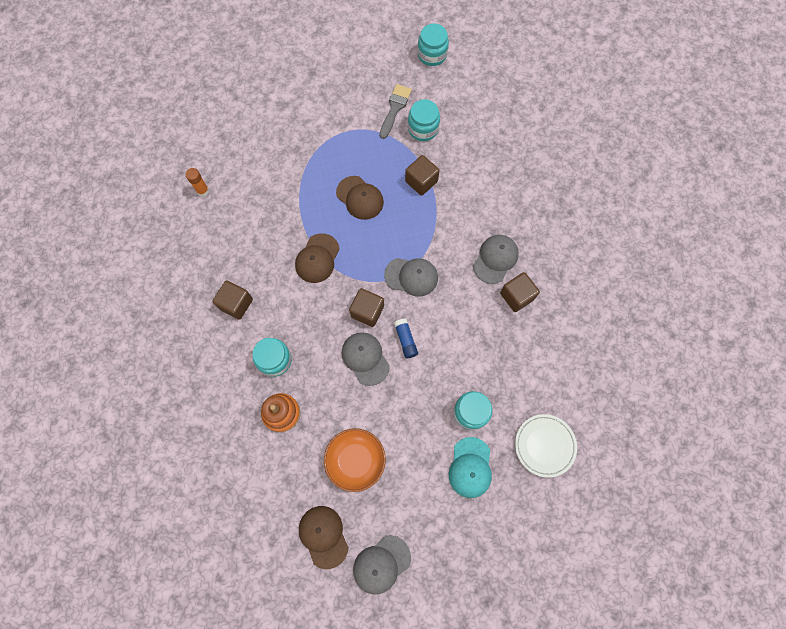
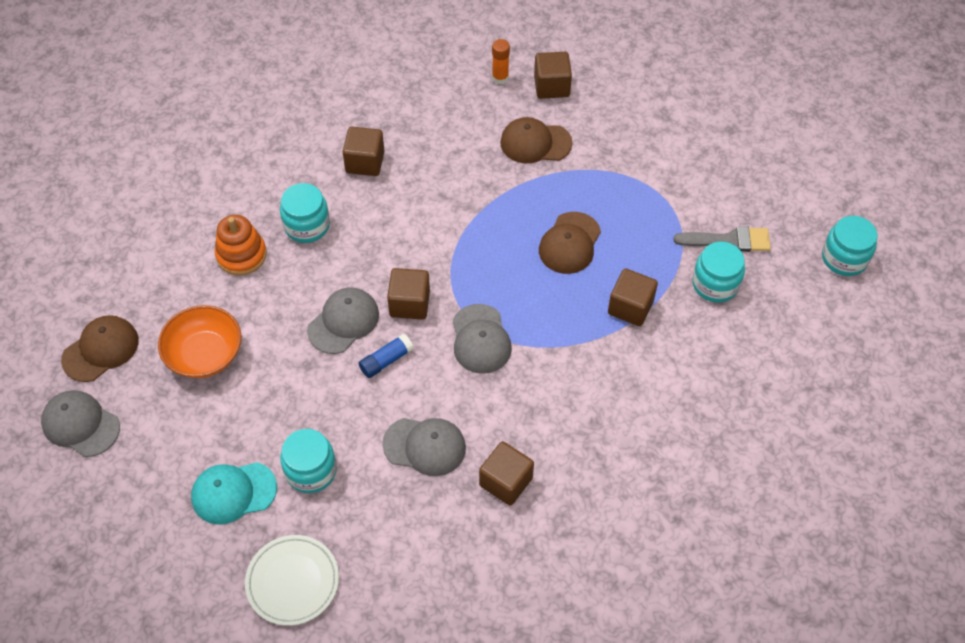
camera: 70 degrees right, 15 degrees down
(226, 161) = (551, 86): none -> brown cube
(317, 258) = (461, 225): brown cap -> brown cap (535, 143)
(495, 259) = (552, 437): grey cap -> grey cap (425, 446)

